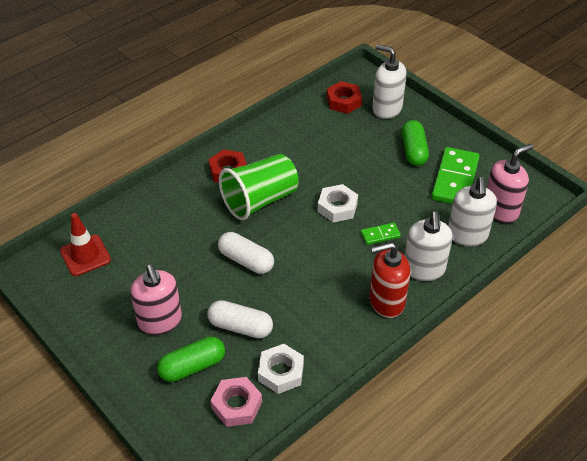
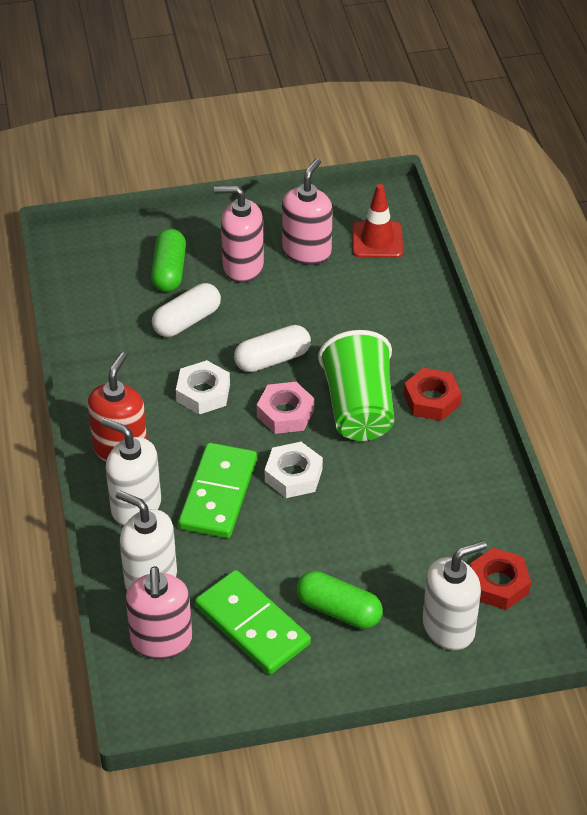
camera: 120 degrees right, 0 degrees up
(120, 290) = (307, 251): none -> pink soap dispenser
(236, 405) = (101, 285): pink nut -> pink nut (285, 413)
(281, 372) = (108, 328): white nut -> white nut (203, 393)
(380, 235) = (218, 493): green domino -> green domino, size x2.09

